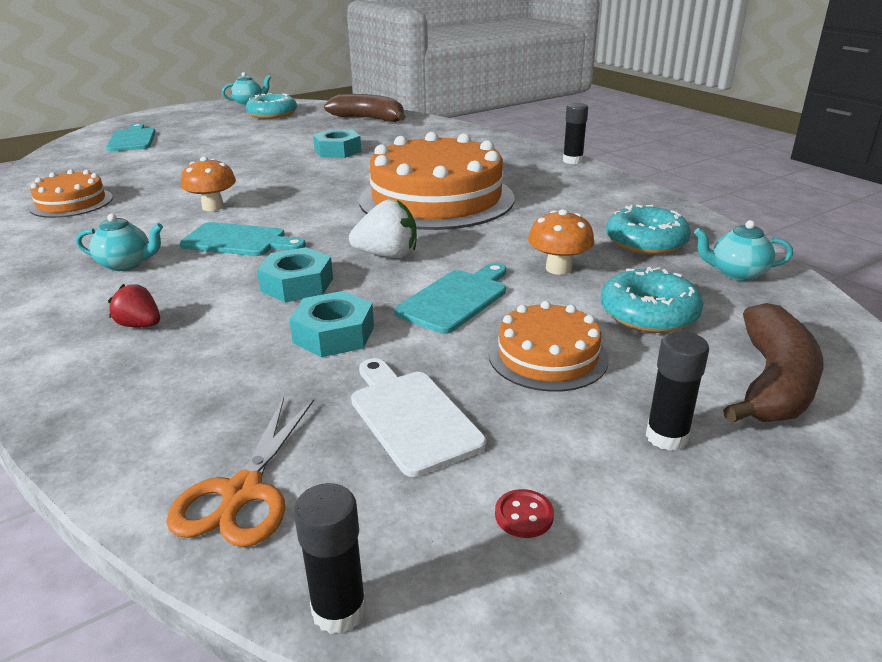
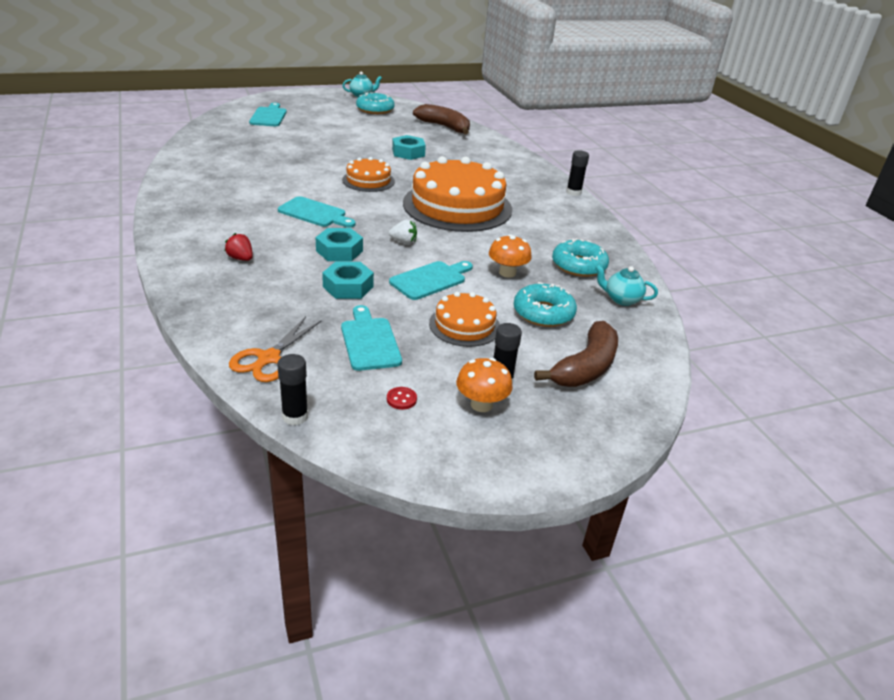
camera: 10 degrees right, 5 degrees up
(71, 203) = (218, 164): orange cake -> orange cake (368, 180)
(126, 264) = (242, 217): turquoise teapot -> none
(213, 207) = (307, 184): orange mushroom -> orange mushroom (481, 404)
(387, 255) = (403, 242): white strawberry -> white strawberry, size x0.64
(412, 417) = (370, 341): white cutting board -> turquoise cutting board

